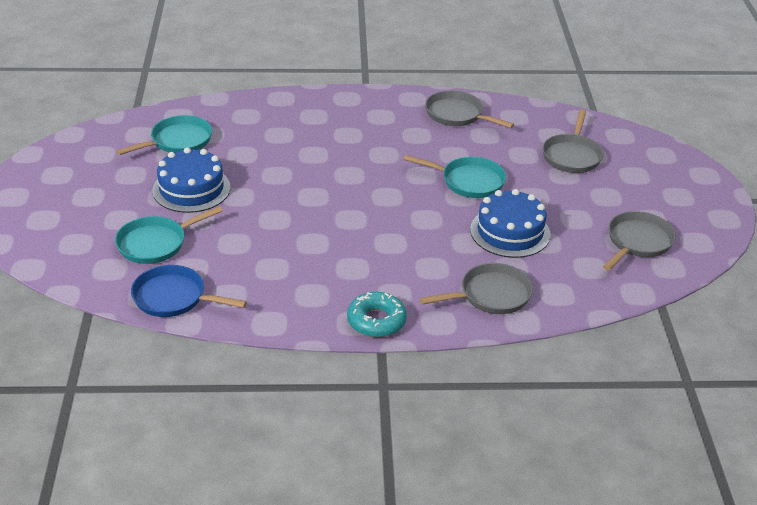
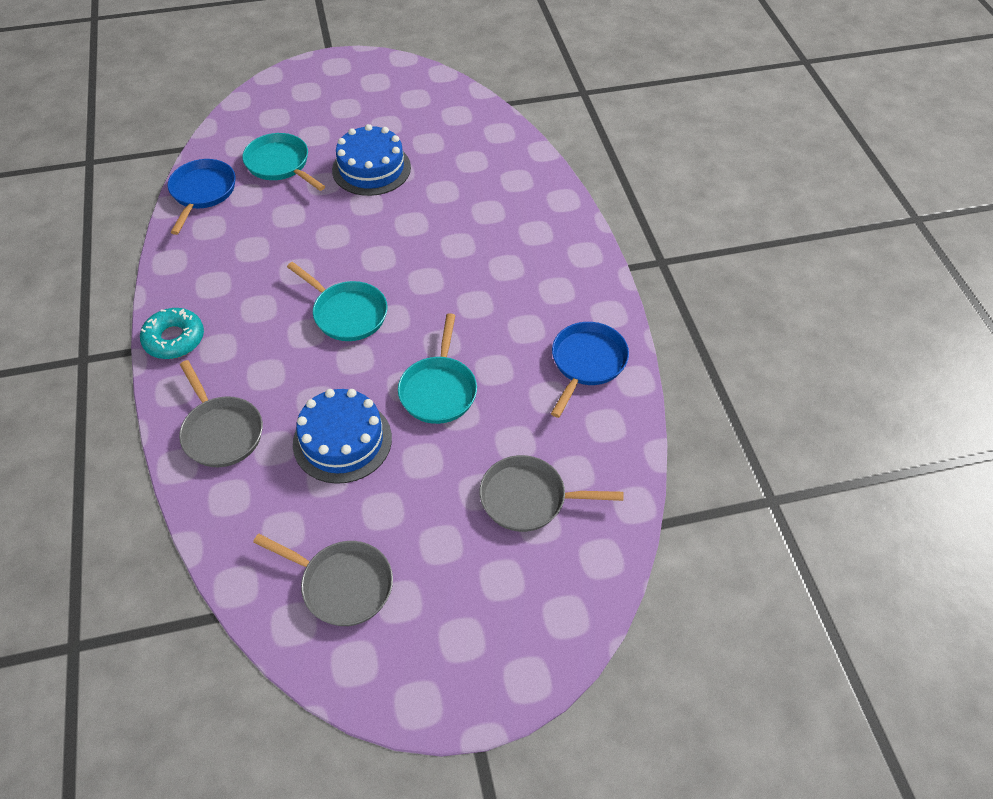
camera: 80 degrees right, 15 degrees up
(177, 141) = (452, 142): turquoise pan -> turquoise pan (347, 313)
(457, 115) = (586, 363): grey pan -> blue pan

